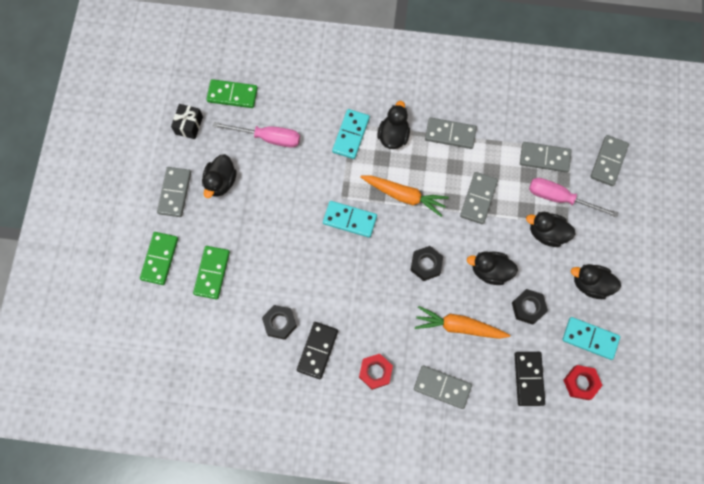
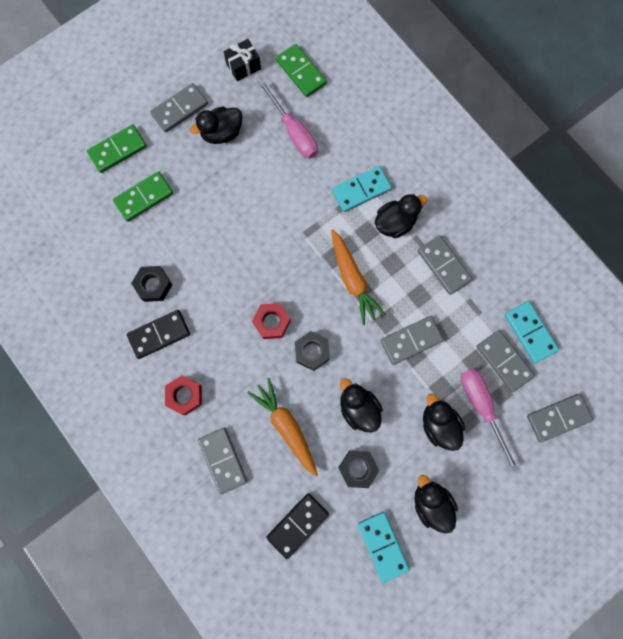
camera: 45 degrees right, 5 degrees up
(349, 220) = (289, 257): turquoise domino -> turquoise domino (529, 332)
(580, 383) = (336, 572): red nut -> red nut (271, 322)

